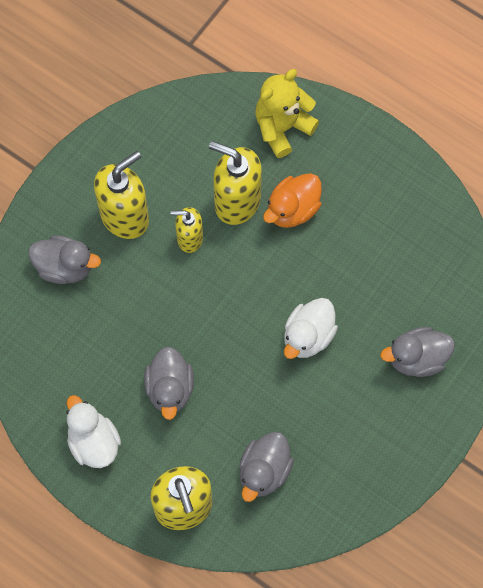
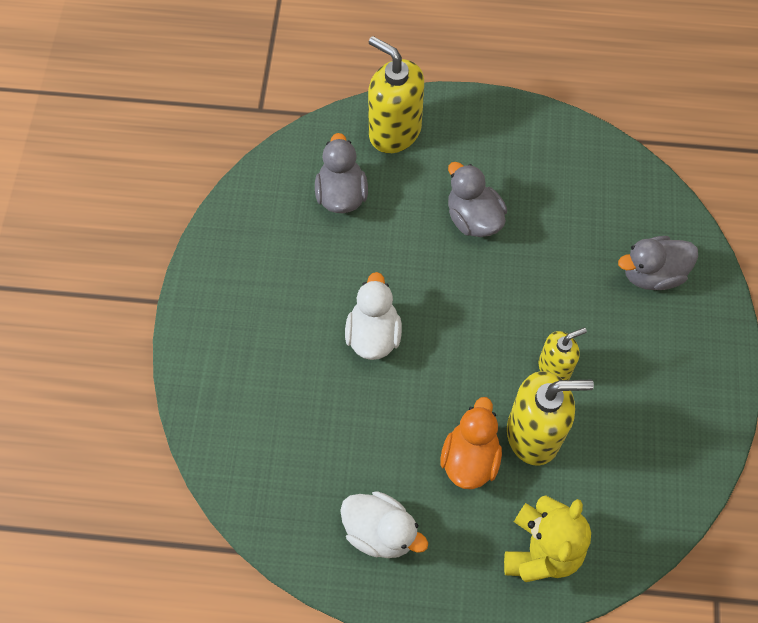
camera: 150 degrees right, 5 degrees down
(94, 442) = (509, 141): white duck -> white duck (380, 532)
(125, 216) = (634, 354): yellow soap dispenser -> none
(417, 358) = (251, 371): grey duck -> none

